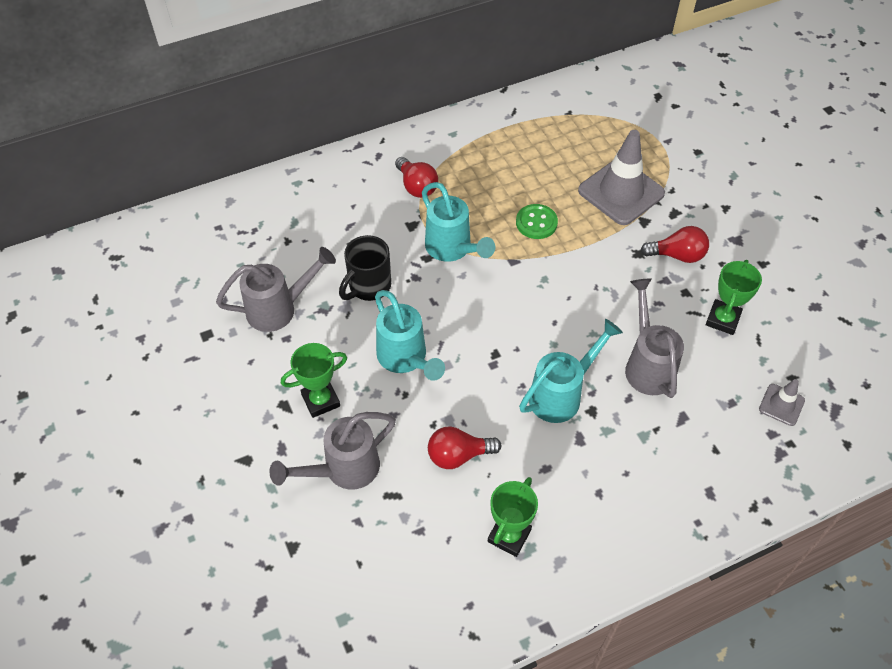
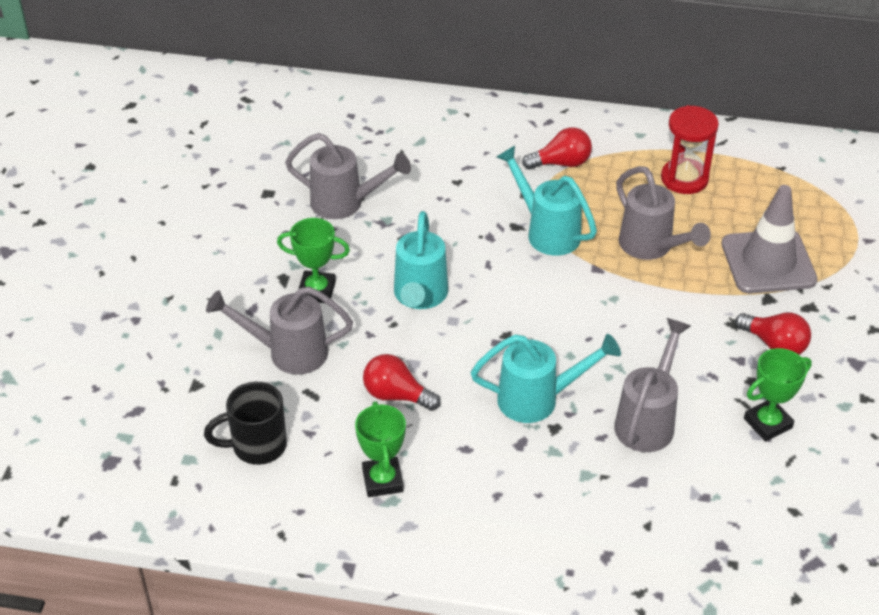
camera: 35 degrees right, 10 degrees down
(368, 286) = (440, 224): black mug -> black mug (257, 446)
(416, 186) = (561, 163): red light bulb -> red light bulb turned 105 degrees counterclockwise
(453, 249) = (546, 231): turquoise watering can -> turquoise watering can turned 135 degrees clockwise
(509, 536) = (382, 480): green trophy -> green trophy turned 75 degrees counterclockwise
(513, 154) = (684, 179): none -> red hourglass
(536, 223) = (651, 247): green button -> grey watering can
(781, 405) = (757, 527): grey traffic cone -> none

